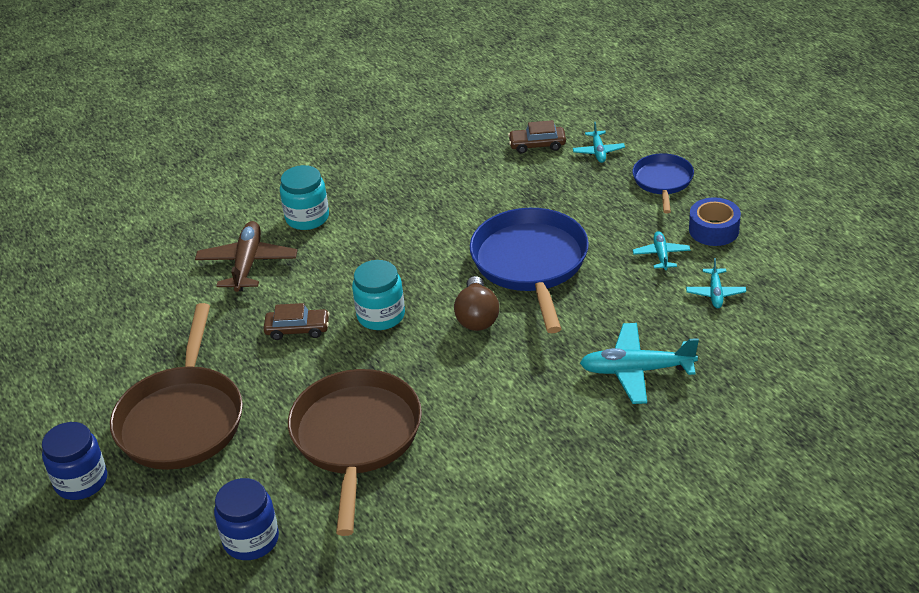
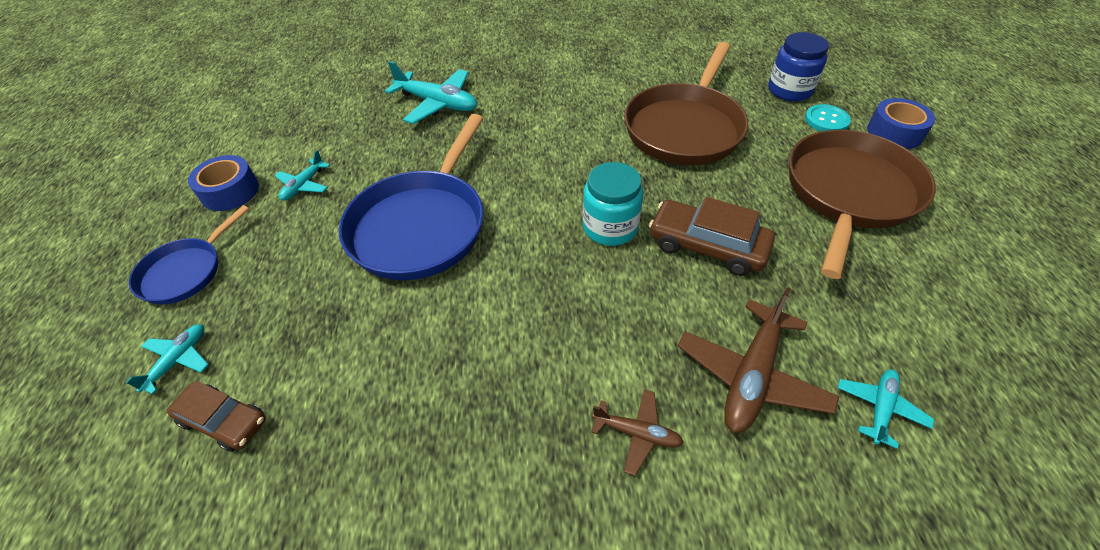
camera: 155 degrees left, 10 degrees up
(81, 481) = (950, 171): blue jar -> none
(130, 514) = (894, 133): none -> blue tape
(205, 505) = (826, 120): none -> turquoise button
(297, 329) = (707, 246): brown car -> brown car, size x1.51
(307, 218) = (637, 433): turquoise jar -> brown plane
(477, 317) = (518, 190): brown light bulb -> none
(715, 293) = (312, 136): turquoise plane -> turquoise plane (879, 408)

